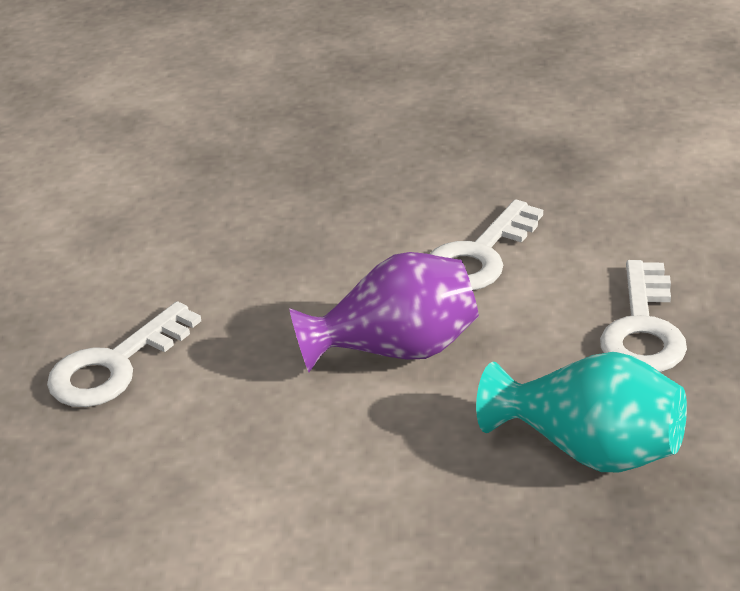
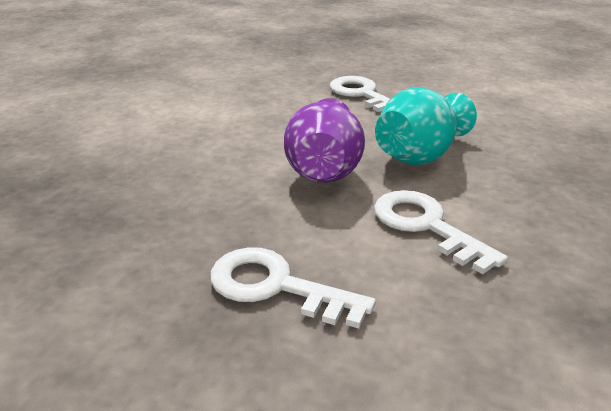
camera: 105 degrees right, 5 degrees down
(588, 449) = (166, 220): turquoise vase -> turquoise vase (420, 155)

